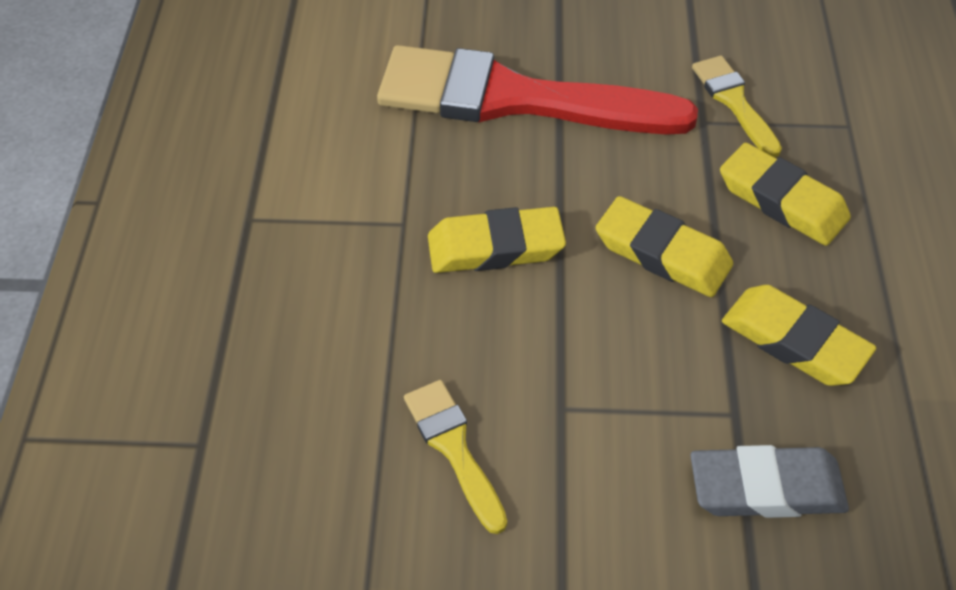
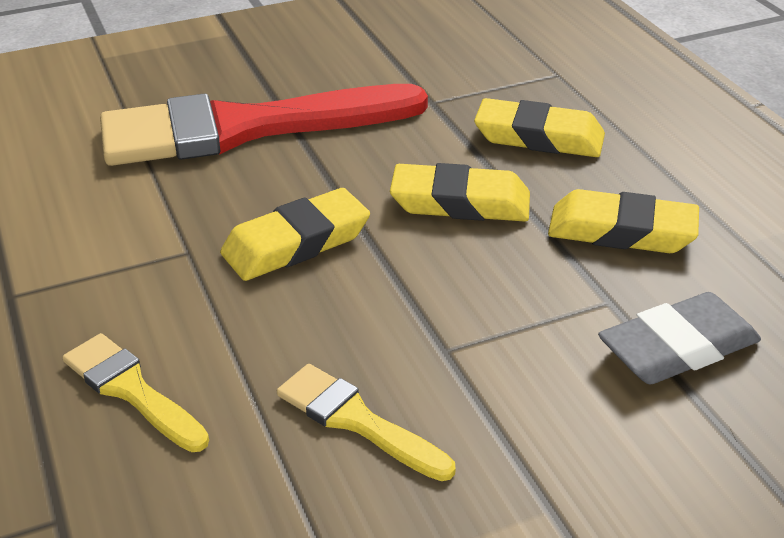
camera: 25 degrees left, 15 degrees down
(734, 102) = (450, 82): yellow brush -> yellow brush (132, 390)

